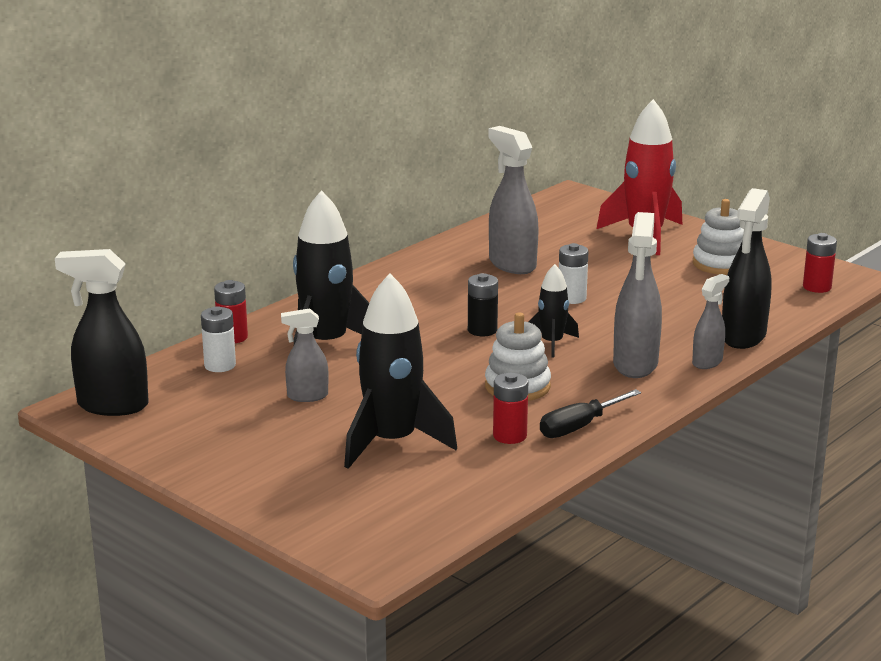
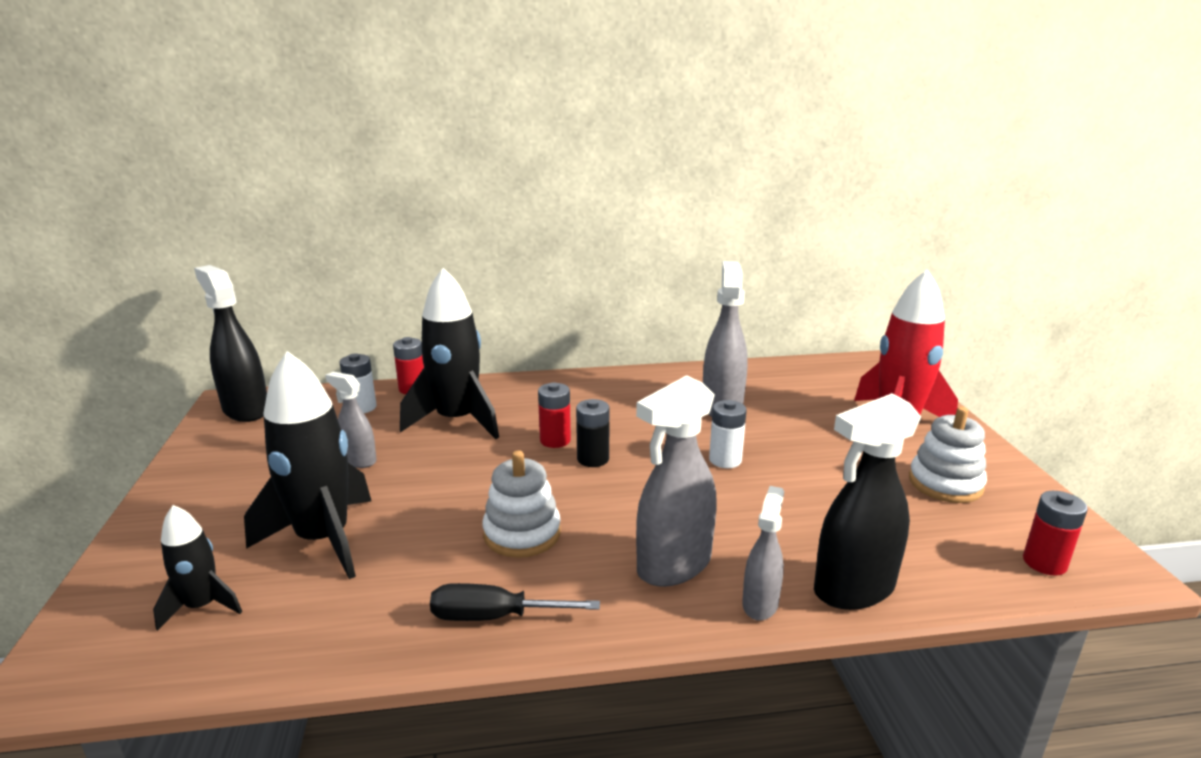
camera: 40 degrees right, 0 degrees up
(509, 436) = (418, 589): red battery -> red battery (555, 440)
(552, 343) = (630, 500): black rocket -> black rocket (202, 606)
(707, 362) = (760, 603): grey spray bottle -> grey spray bottle turned 60 degrees counterclockwise

